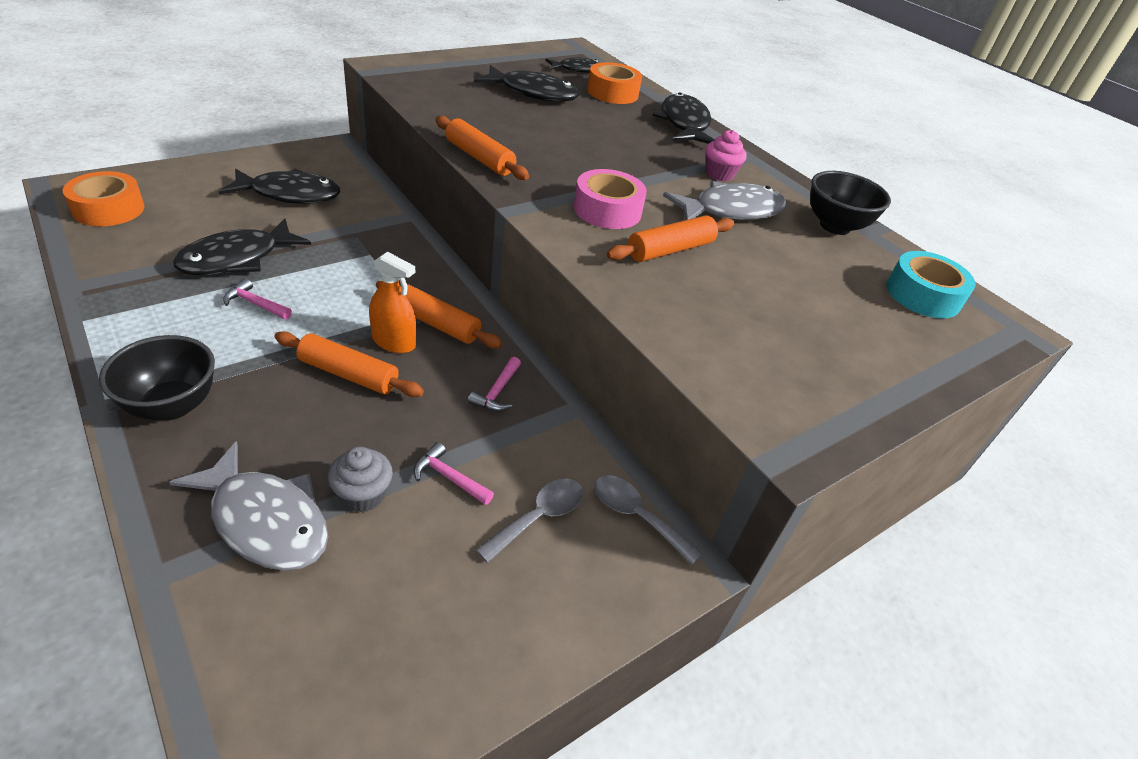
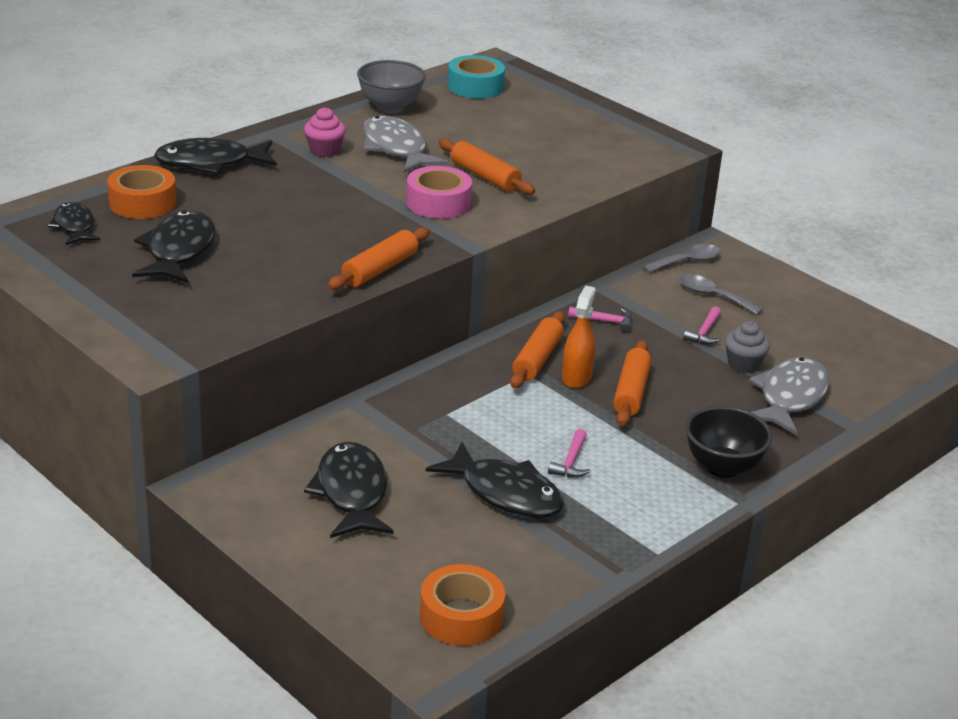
camera: 95 degrees left, 10 degrees down
(636, 516) = (687, 261): grey spoon -> grey spoon turned 150 degrees counterclockwise
(834, 226) = (390, 107): black bowl -> grey bowl

